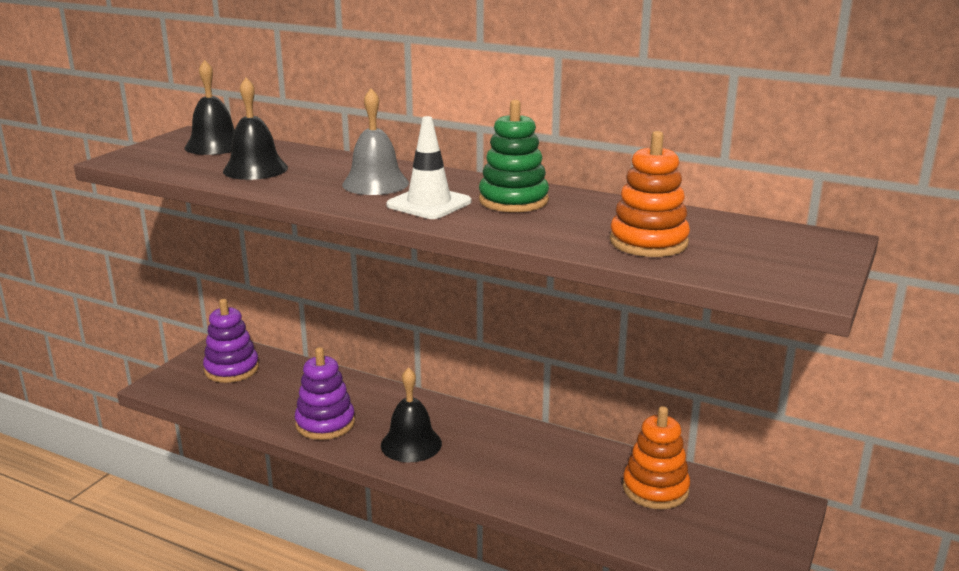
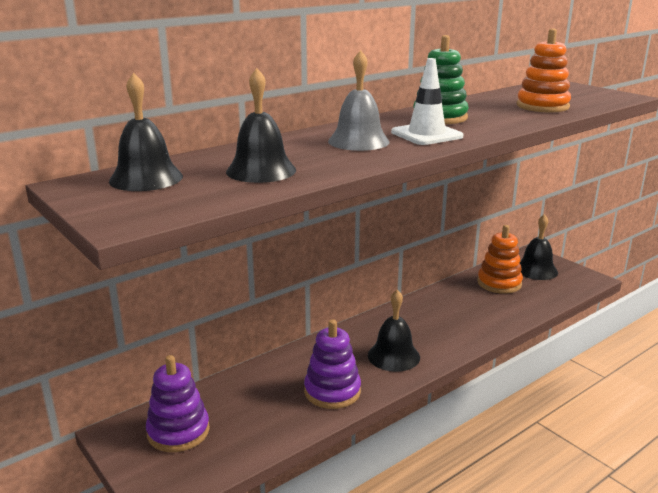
camera: 65 degrees left, 0 degrees up
(735, 517) = (536, 270): none -> black bell

